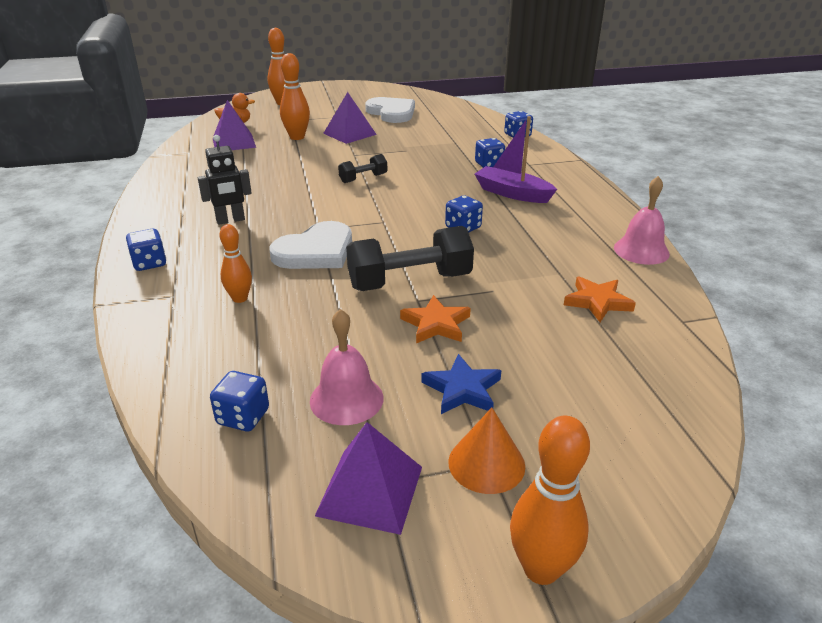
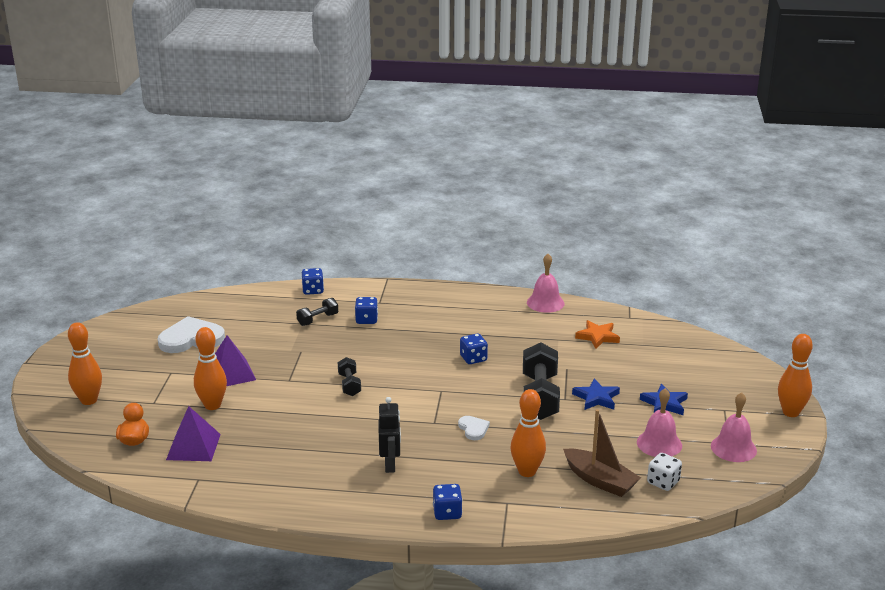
camera: 70 degrees left, 5 degrees down
(234, 356) = (600, 480): none -> brown boat
(240, 298) = (527, 471): orange bowling pin -> orange bowling pin, size x1.53
(243, 417) = (663, 482): blue dice -> white dice
(316, 251) = (473, 429): white heart -> white heart, size x0.50
(370, 490) = (733, 448): purple pyramid -> pink bell
(436, 324) = (596, 398): orange star -> blue star
(467, 146) = (317, 319): none -> black dumbbell
(486, 463) = (724, 410): orange cone -> none
(512, 193) = (429, 324): purple boat -> none

